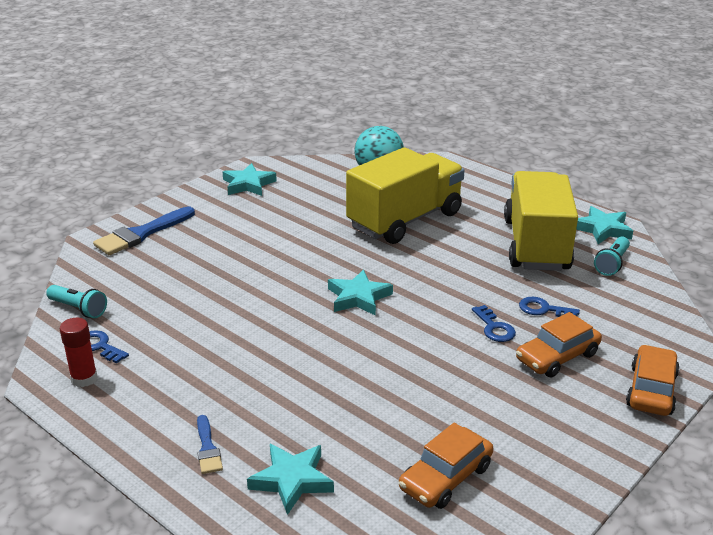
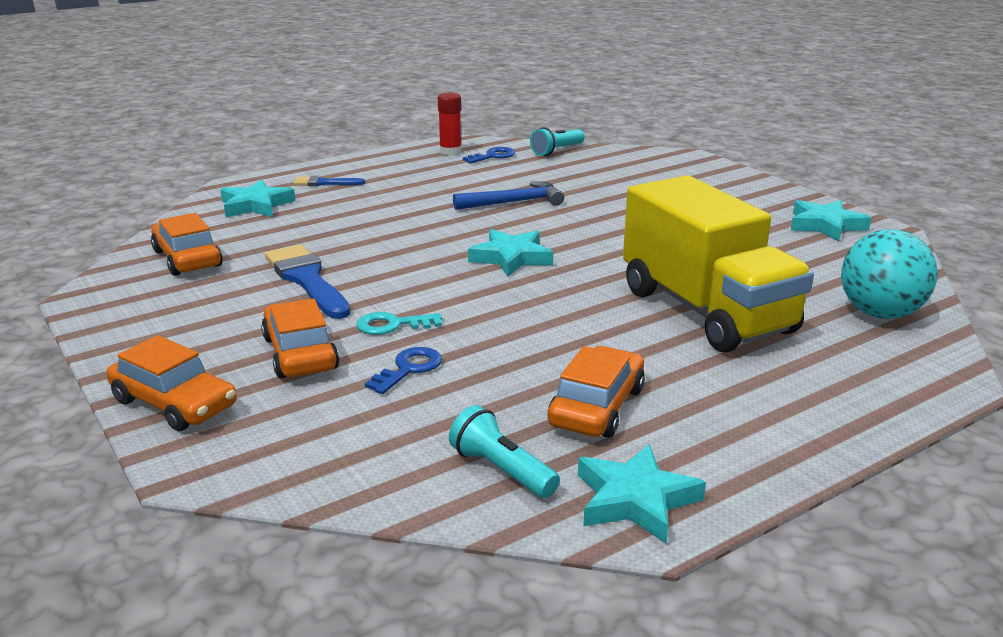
camera: 105 degrees right, 5 degrees down
(141, 234) = (694, 173): blue brush -> blue brush (307, 280)
(237, 313) = (514, 202): none -> blue hammer
(494, 328) = (392, 325): blue key -> turquoise key
(536, 245) = (597, 407): yellow truck -> orange car

